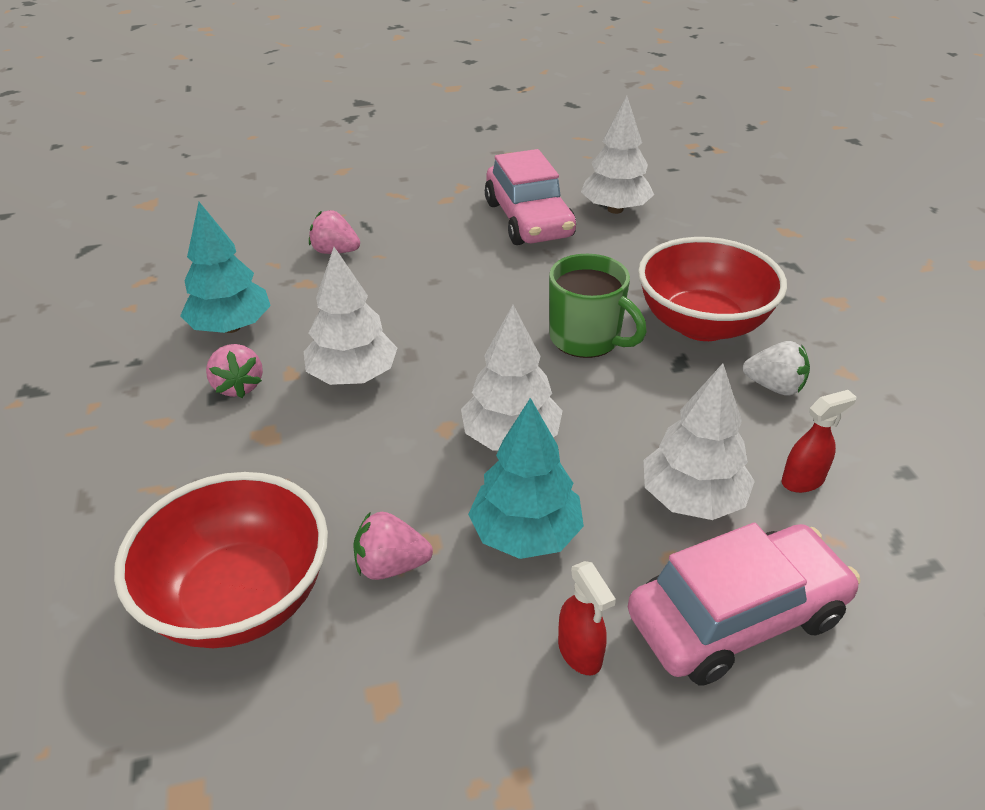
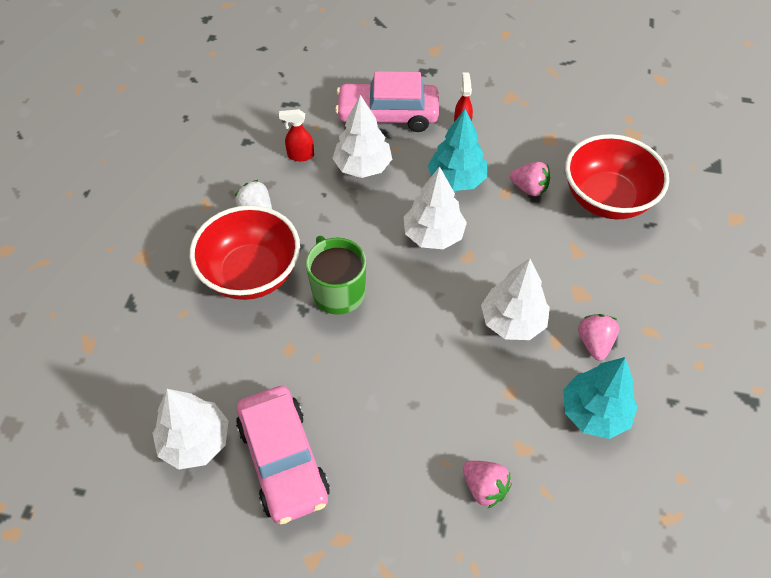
camera: 155 degrees left, 15 degrees up
(529, 220) = (284, 460): pink car -> pink car turned 150 degrees clockwise

